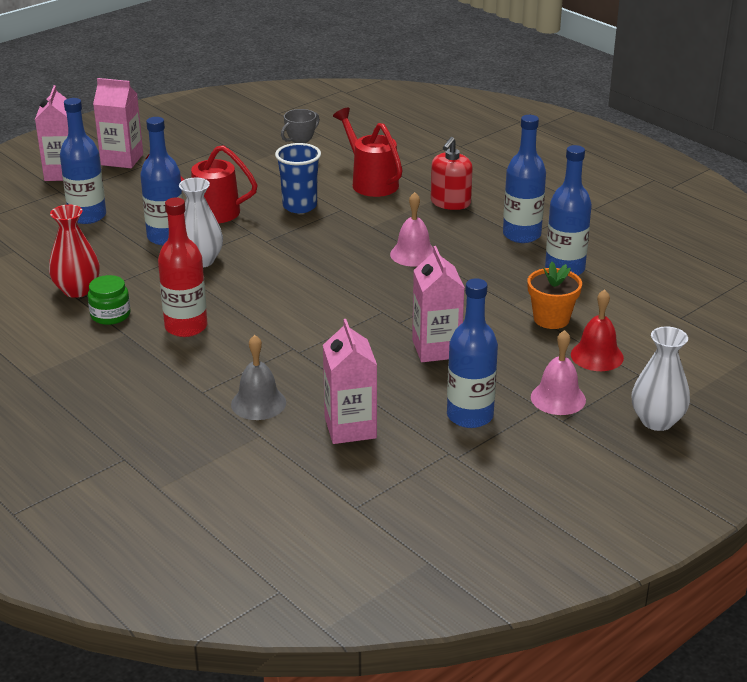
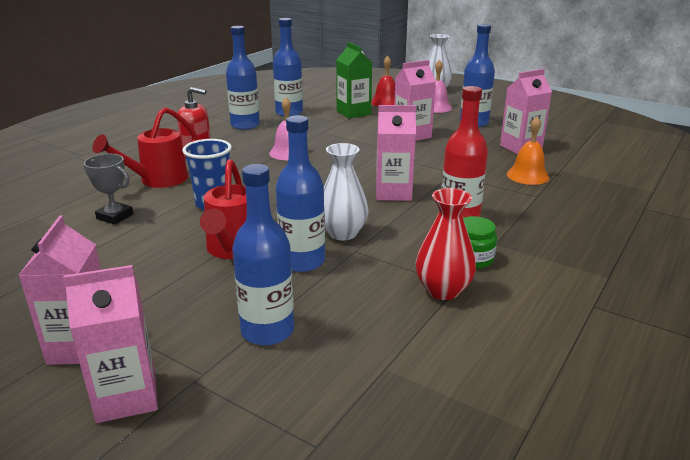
camera: 105 degrees left, 5 degrees down
(258, 403) = (527, 175): grey bell -> orange bell
(267, 301) = (393, 193): none -> pink carton
(551, 319) = (353, 112): orange flower pot -> green carton

